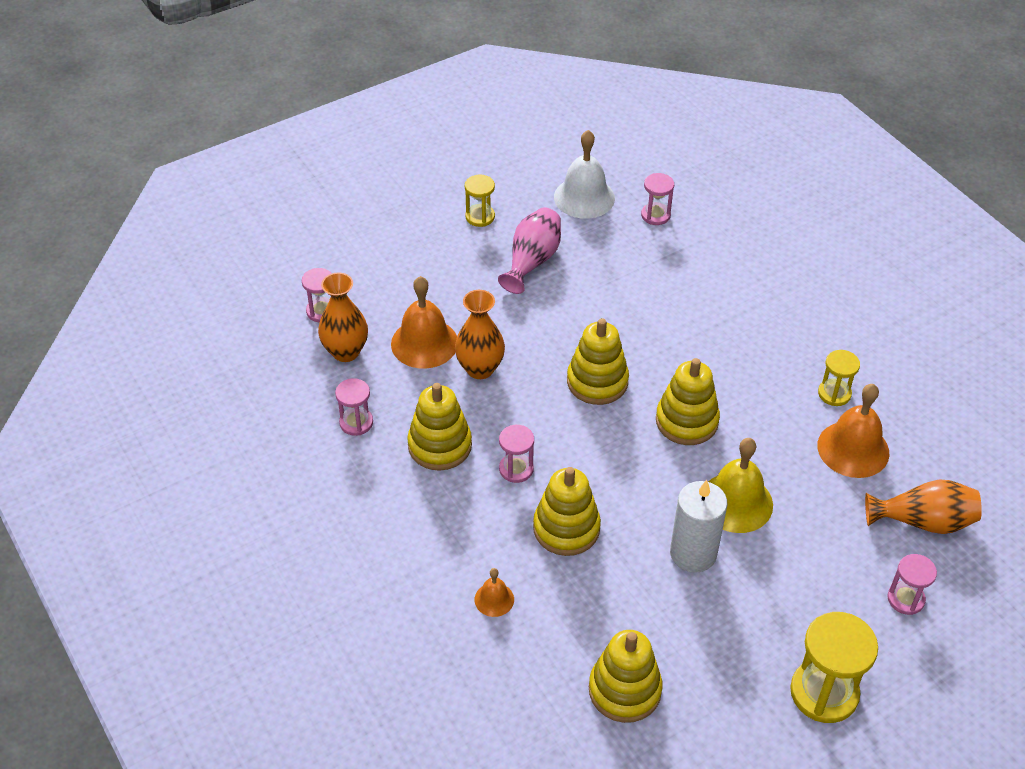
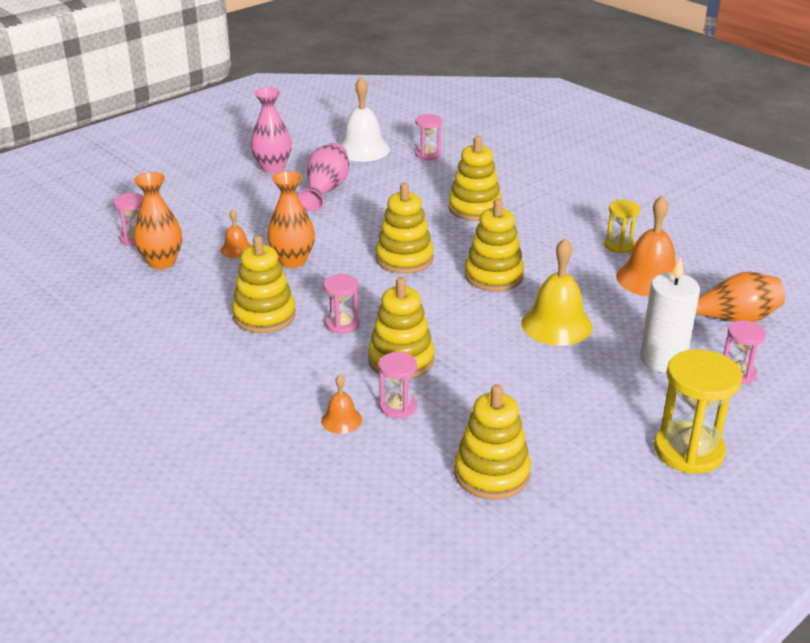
camera: 10 degrees left, 15 degrees down
(356, 422) = (179, 308): pink hourglass -> pink hourglass (398, 407)
(424, 343) = (236, 249): orange bell -> orange bell, size x0.51
(480, 217) = (273, 168): yellow hourglass -> pink vase
(689, 312) = (474, 208): none -> yellow stacking toy
(693, 553) = (528, 364): white candle -> white candle (663, 359)

